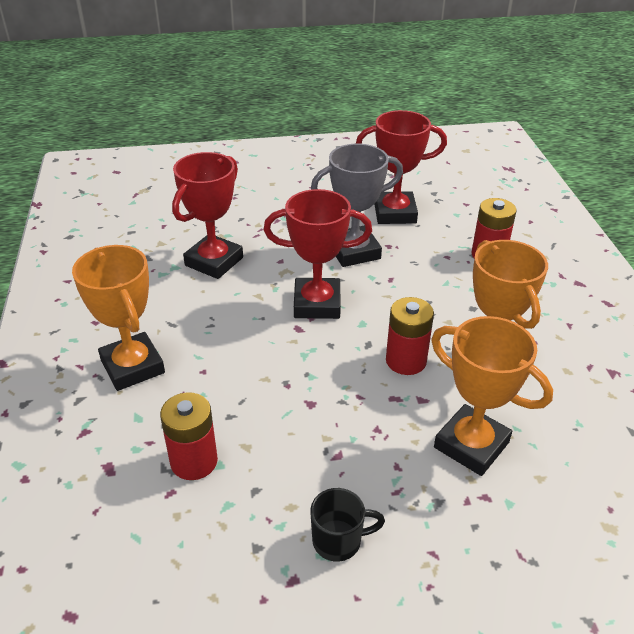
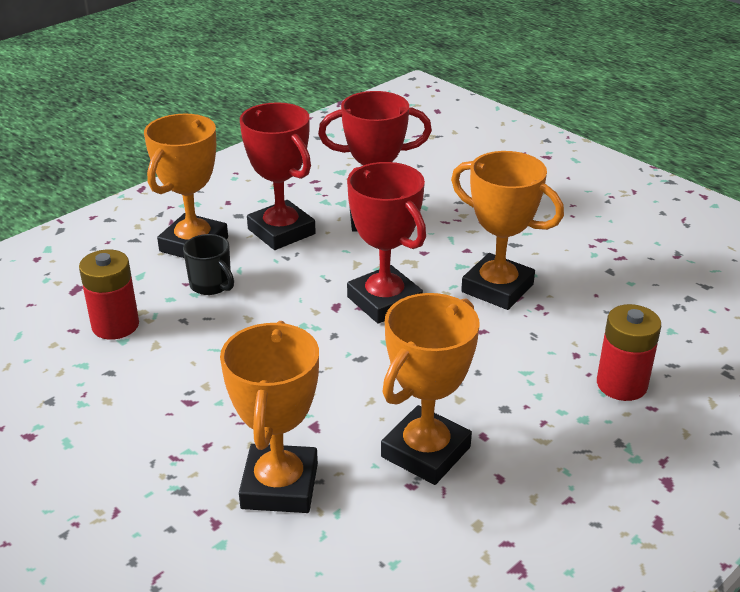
camera: 55 degrees right, 5 degrees down
(338, 541) = (88, 444): black mug -> black mug (211, 285)
(354, 251) = (497, 288): grey trophy -> orange trophy
(395, 213) = (605, 286): red trophy -> red trophy (281, 231)
(406, 361) = (361, 392): red battery -> none

